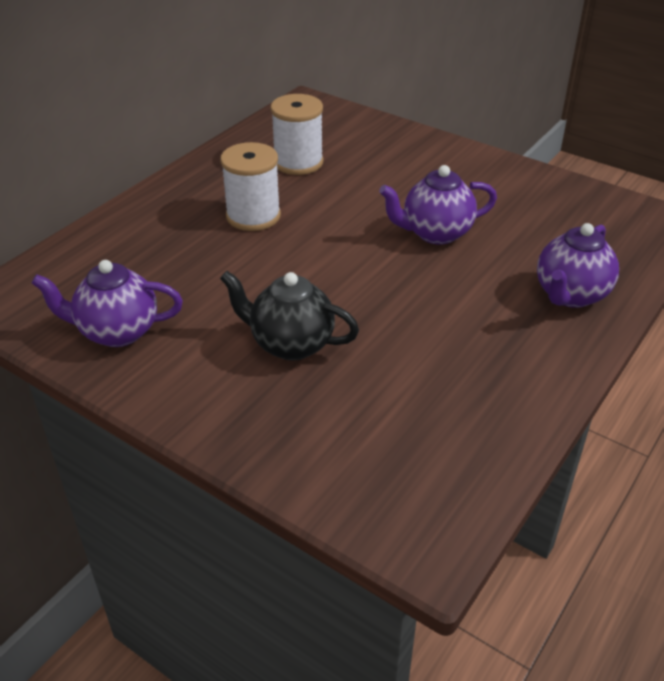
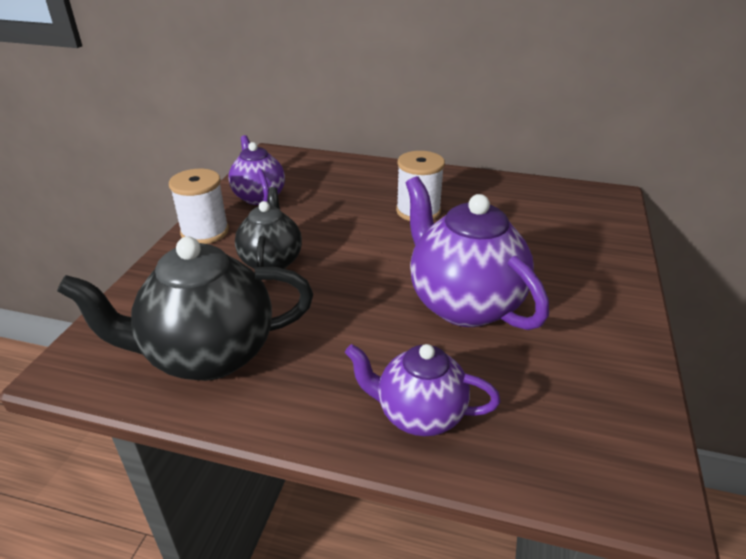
camera: 70 degrees right, 5 degrees down
(298, 162) = (511, 212): white spool -> white spool (205, 232)
(435, 233) = (463, 304): purple teapot -> purple teapot, size x1.63
(447, 416) = (208, 355): none -> black teapot

